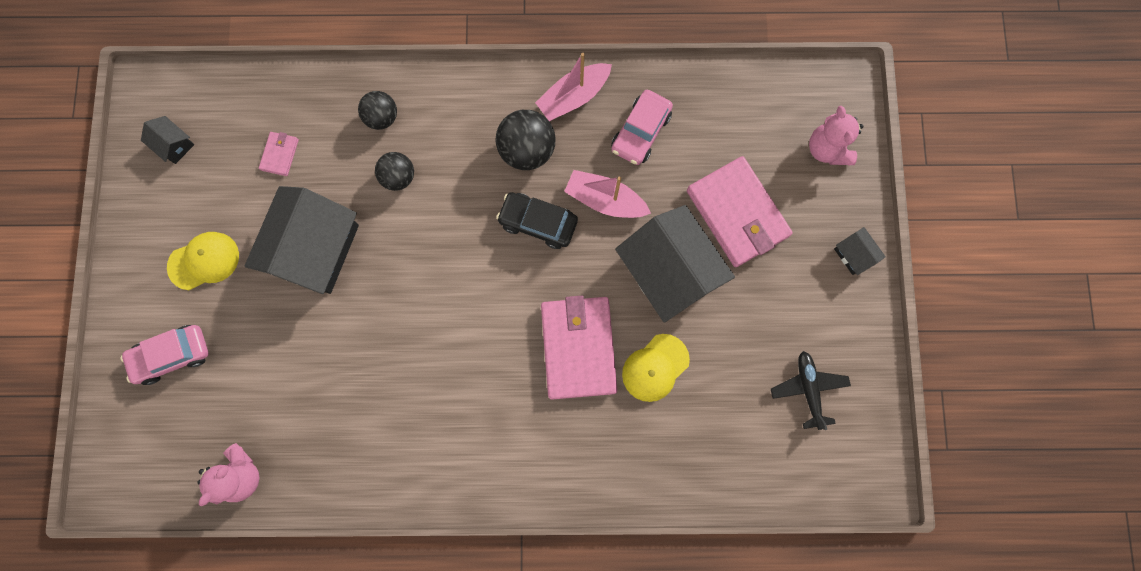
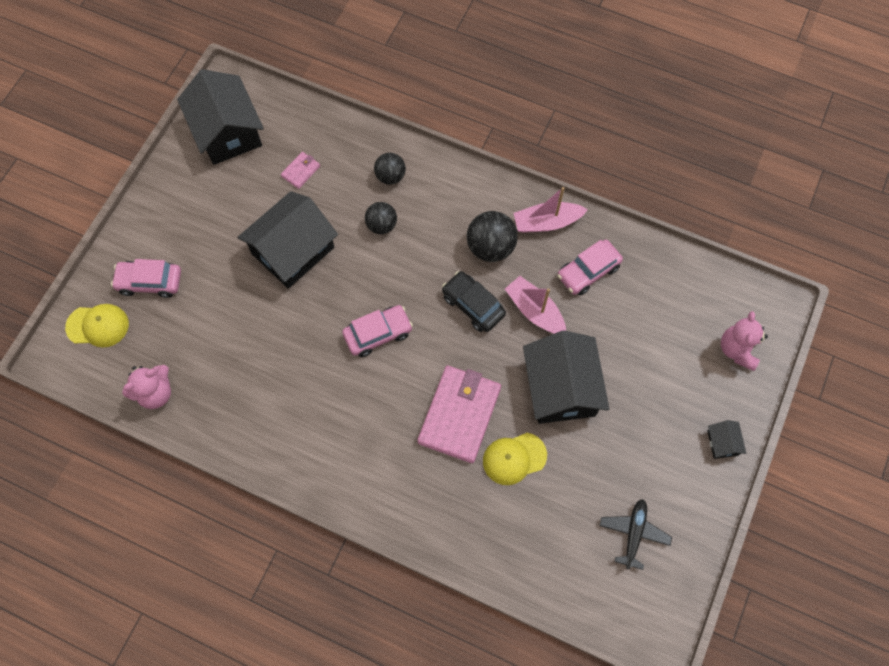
camera: 25 degrees right, 10 degrees down
(174, 144) = (227, 132): black house -> black house, size x2.35
(204, 261) = (207, 224): yellow cap -> yellow cap (98, 326)
(452, 299) = (378, 334): none -> pink car
(737, 214) = (638, 368): pink wallet -> none

